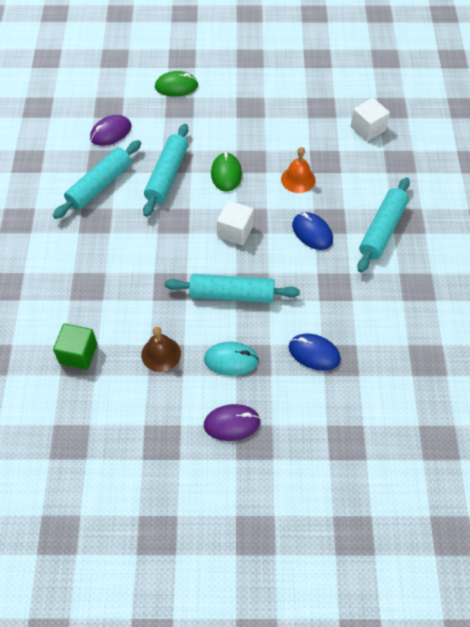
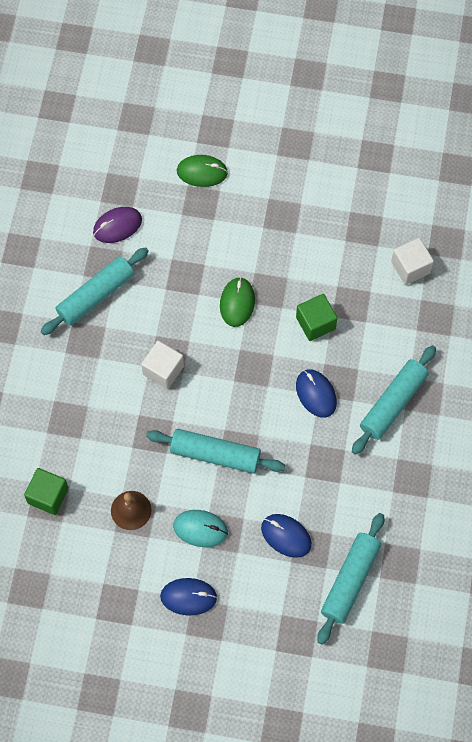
camera: 10 degrees right, 10 degrees up
(167, 175) = (171, 294): turquoise rolling pin -> turquoise rolling pin (350, 580)
(232, 423) = (188, 597): purple mouse -> blue mouse
(235, 231) = (233, 379): white cube -> white cube (163, 370)
(298, 179) = (315, 323): orange bell -> green cube

